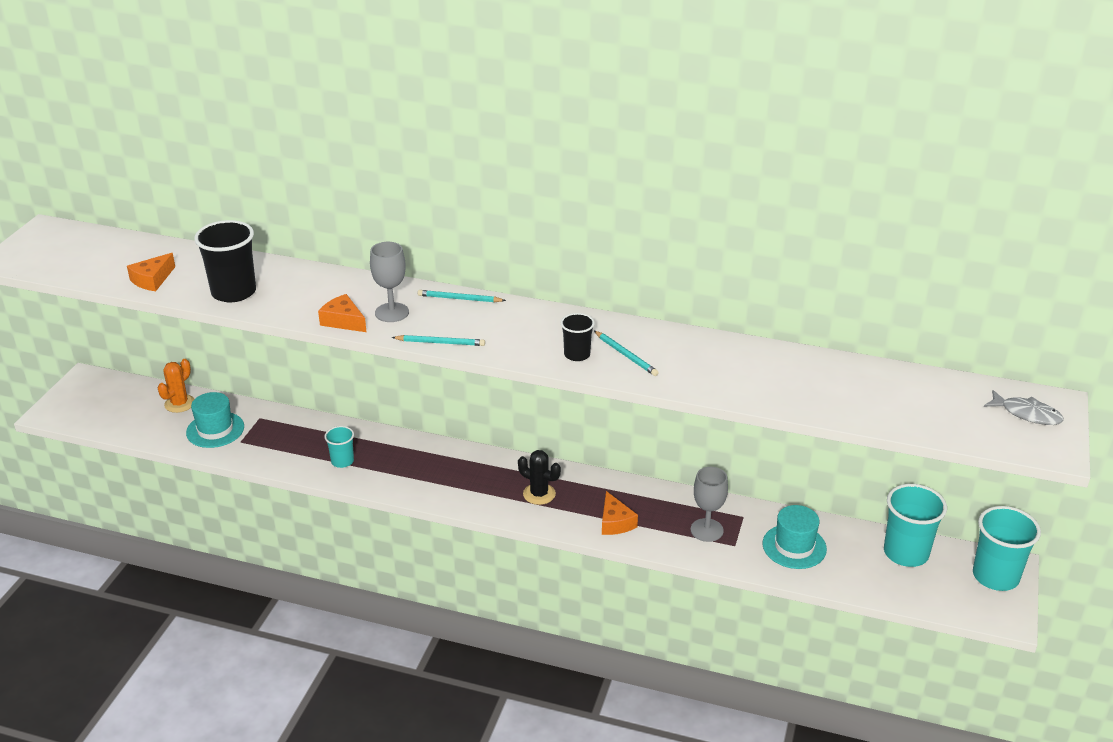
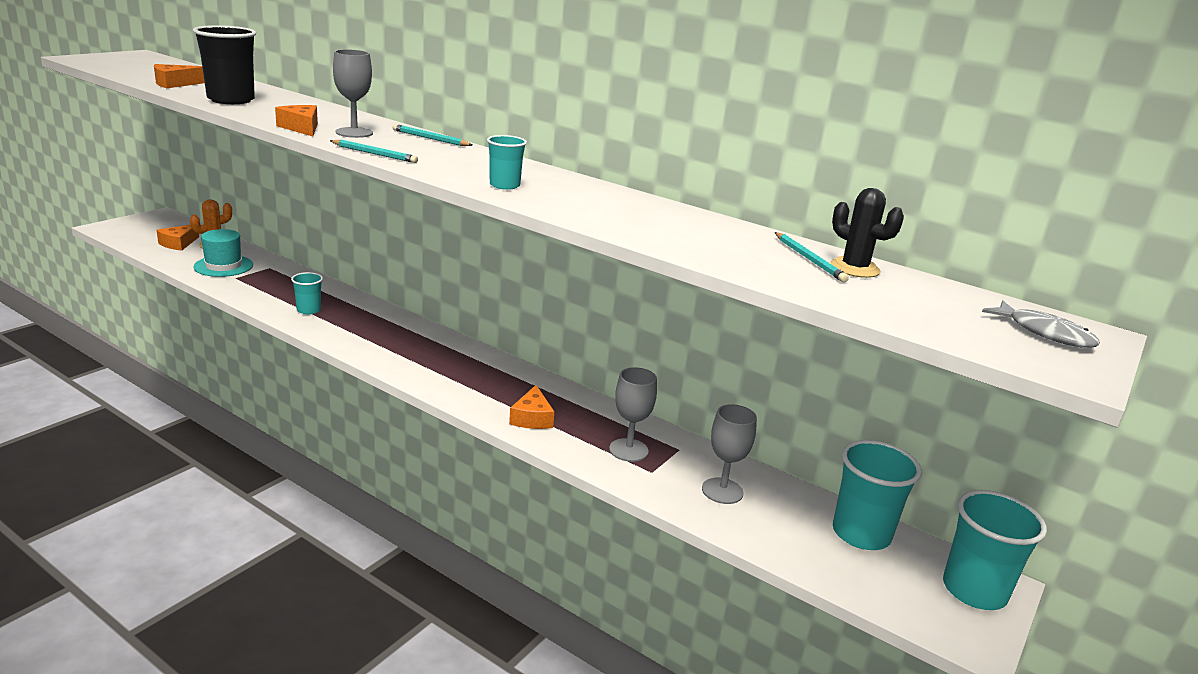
camera: 15 degrees right, 10 degrees down
(143, 413) = (178, 243): none -> orange cheese
(539, 494) = (472, 377): black cactus -> black cactus (854, 268)
(577, 355) = (504, 185): black cup -> turquoise cup
(626, 355) = (558, 196): turquoise pencil -> turquoise pencil (809, 259)
(794, 546) = (722, 491): turquoise hat -> grey goblet

